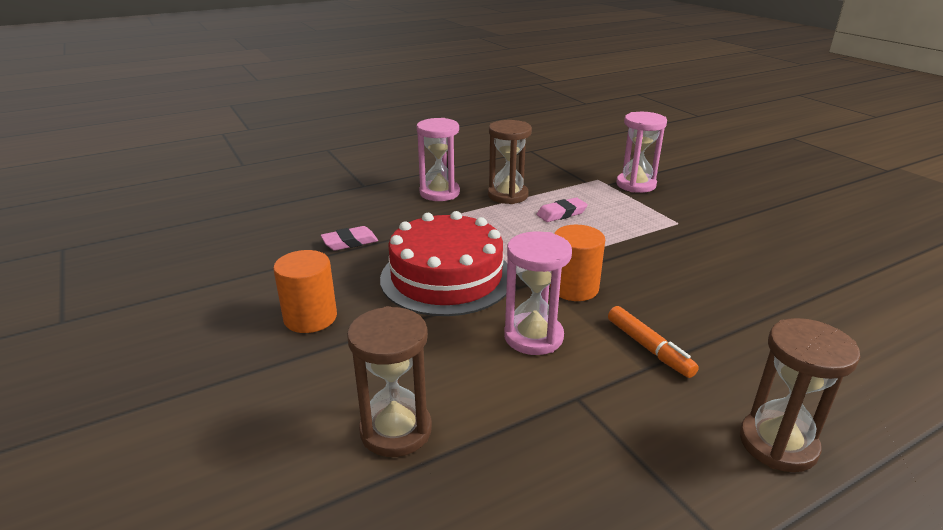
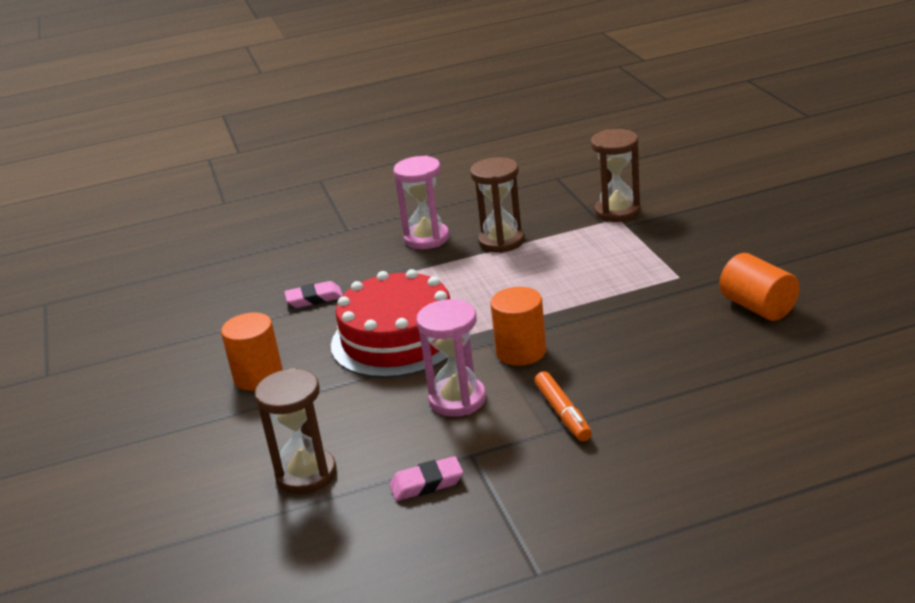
camera: 15 degrees right, 0 degrees up
(561, 213) = (551, 265): pink eraser -> pink eraser (426, 483)
(636, 185) = (659, 226): pink hourglass -> none
(763, 246) = (758, 307): none -> orange cylinder
(778, 444) = (629, 499): brown hourglass -> brown hourglass (617, 212)

